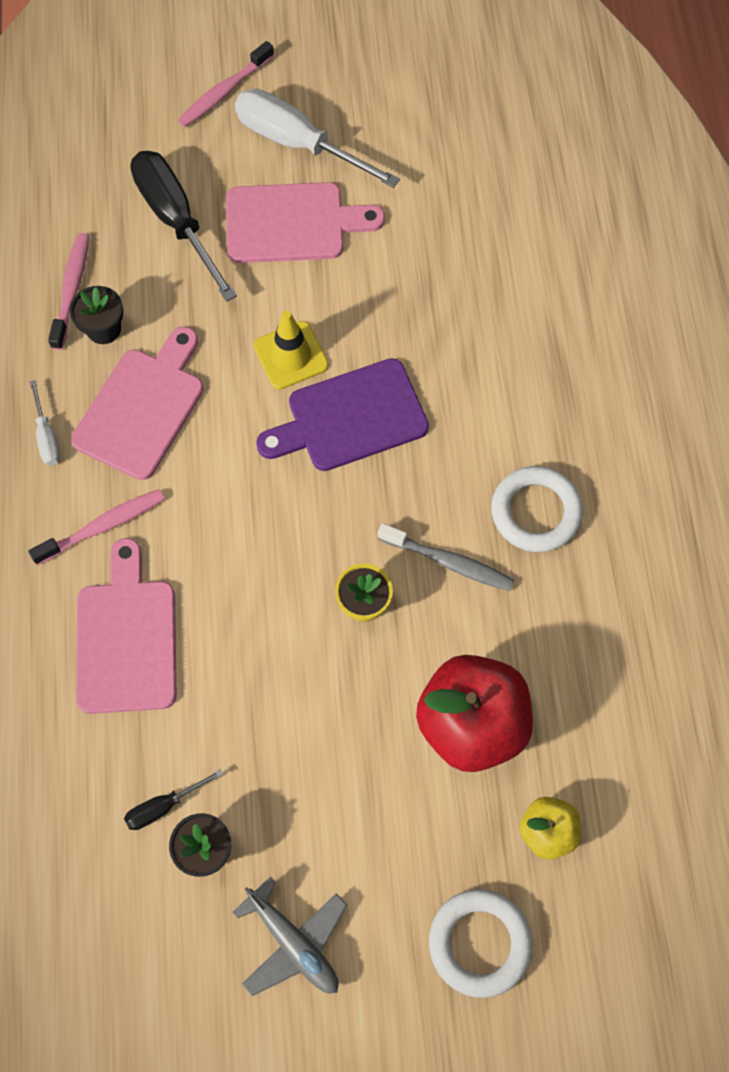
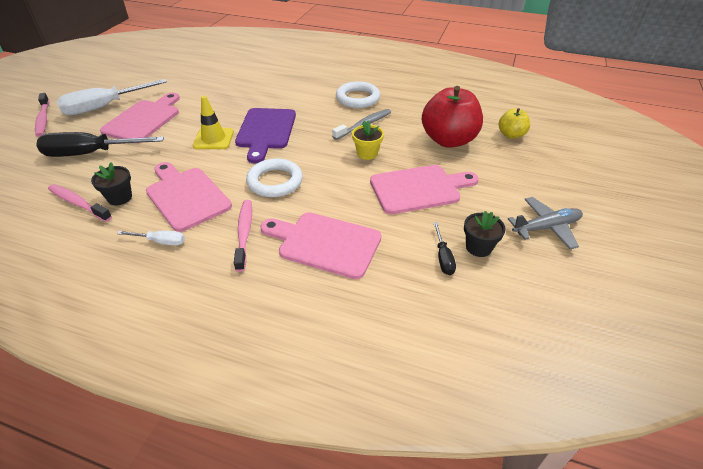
camera: 65 degrees left, 25 degrees down
(305, 720) = (419, 189): none -> pink cutting board
(479, 943) = (561, 167): white ring -> white ring (275, 181)

